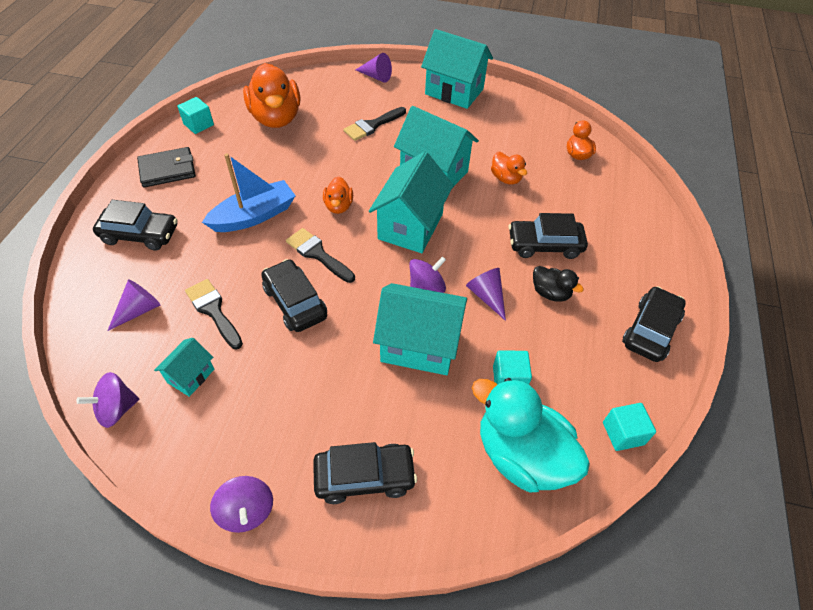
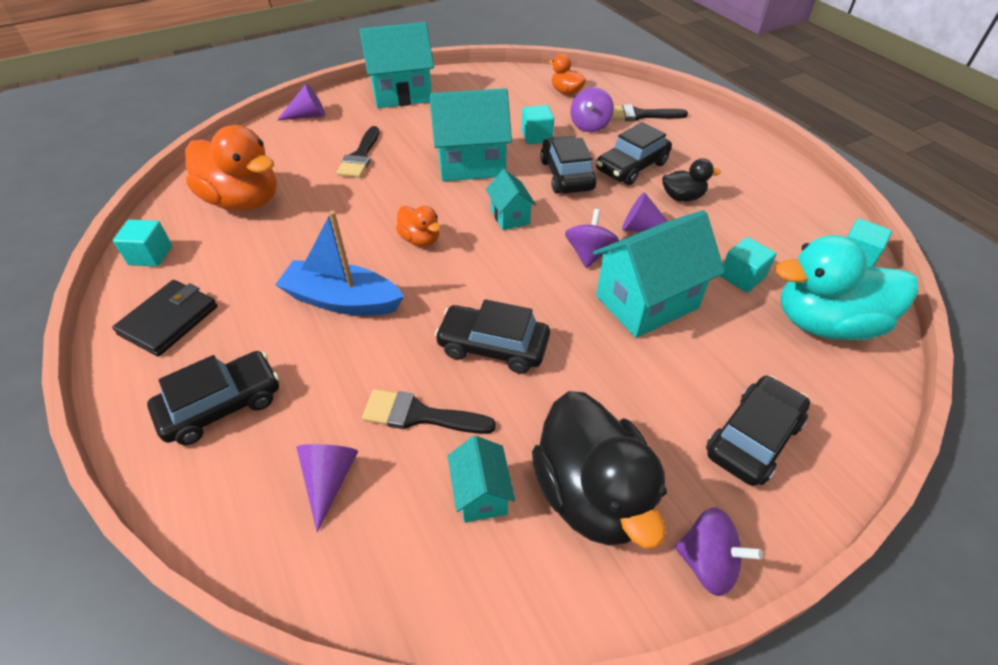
camera: 40 degrees left, 5 degrees down
(117, 409) = (444, 599): purple spinning top -> purple spinning top (590, 125)
(239, 424) = (592, 494): none -> black duck
(254, 216) = (342, 300): blue boat -> blue boat turned 90 degrees counterclockwise
(318, 254) = (457, 291): black brush -> black brush (639, 115)
(410, 226) = (510, 216): turquoise house -> turquoise house, size x0.52
(506, 178) = (536, 136): orange duck -> turquoise cube
(650, 330) = (776, 179): black car -> black car (566, 175)

